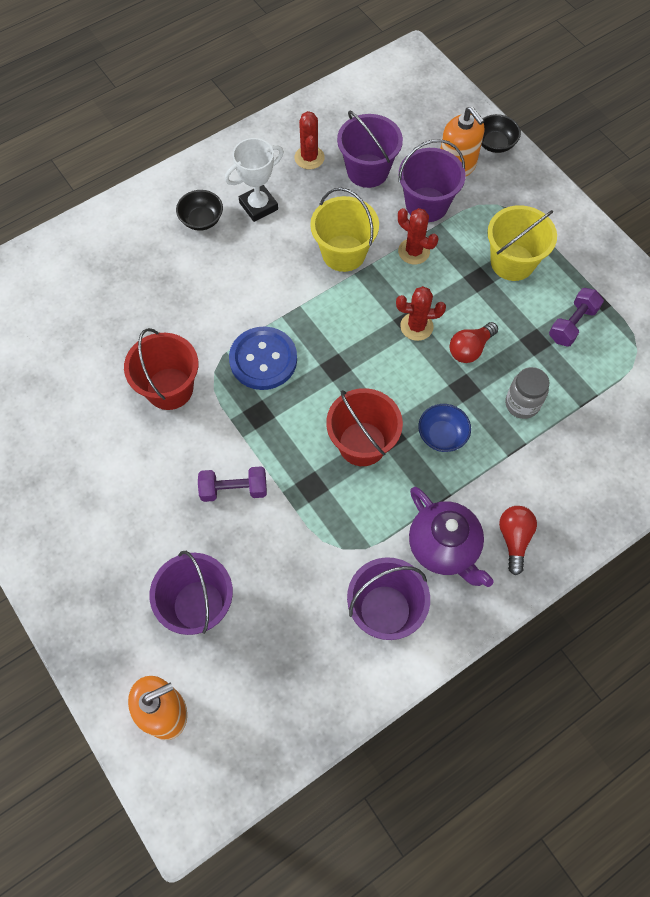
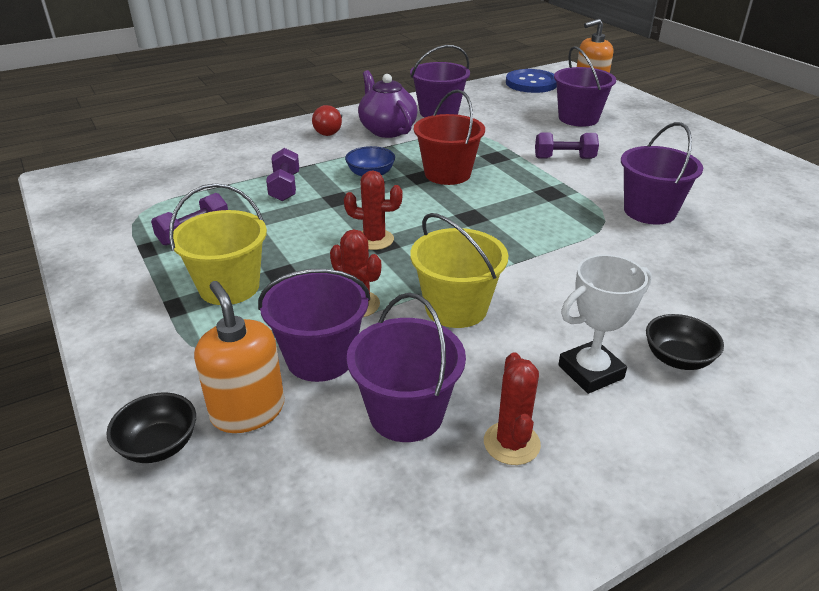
camera: 175 degrees left, 30 degrees down
(169, 388) = (649, 211): red bucket -> purple bucket
(263, 359) = (552, 225): blue button -> blue button (531, 83)
(470, 349) = (320, 221): red light bulb -> none
(522, 404) = (285, 187): grey jar -> purple dumbbell

